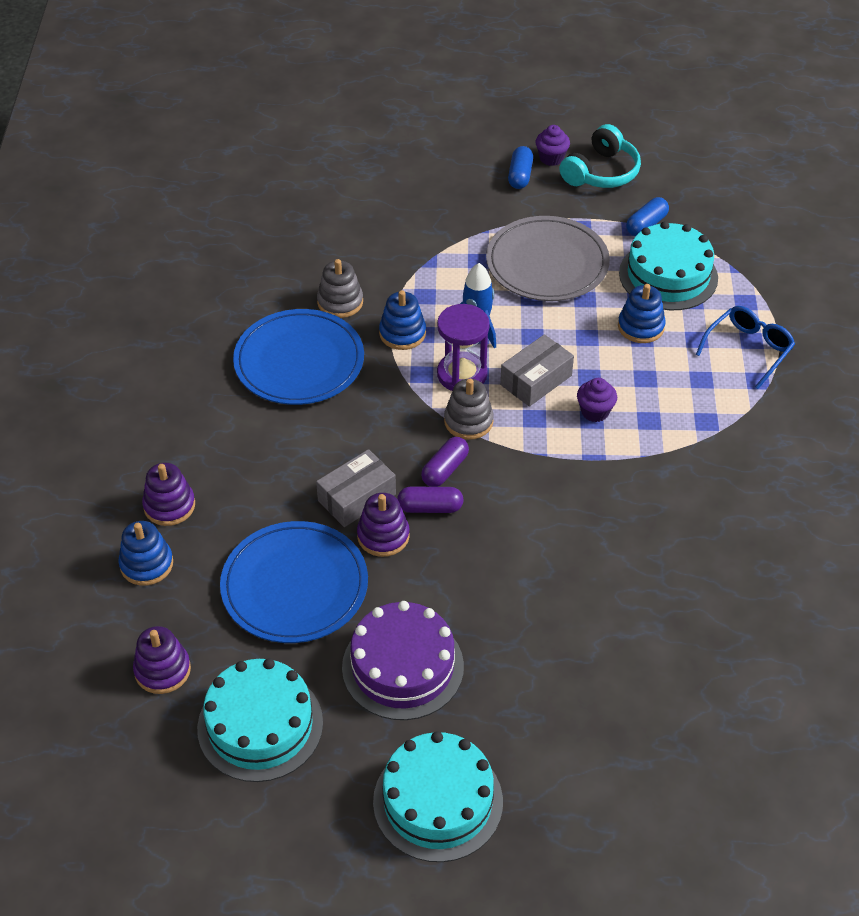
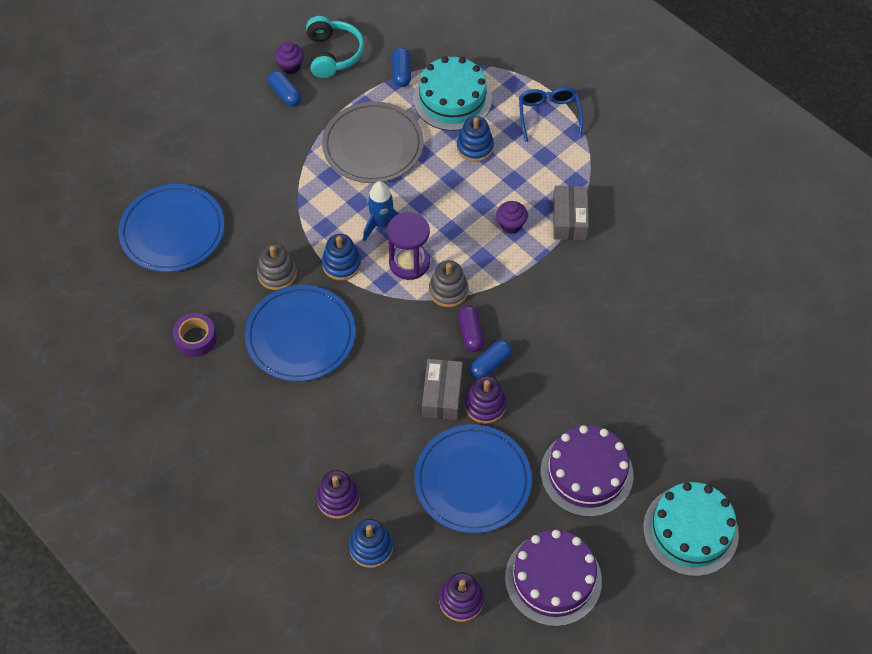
camera: 45 degrees left, 10 degrees up
(216, 302) = (196, 339): none -> purple tape
(260, 725) = (553, 579): turquoise cake -> purple cake
(299, 213) = (172, 231): none -> blue plate
(430, 507) = (490, 364): purple capsule -> blue capsule
(536, 380) = (455, 231): grey box -> grey box (569, 219)

